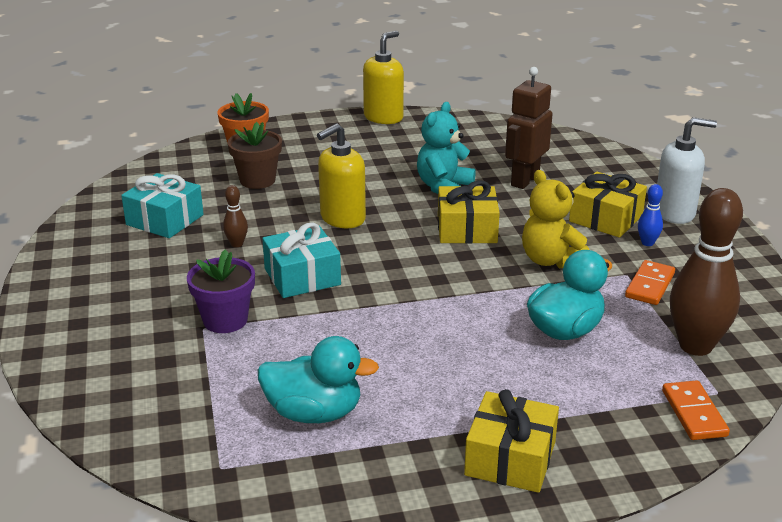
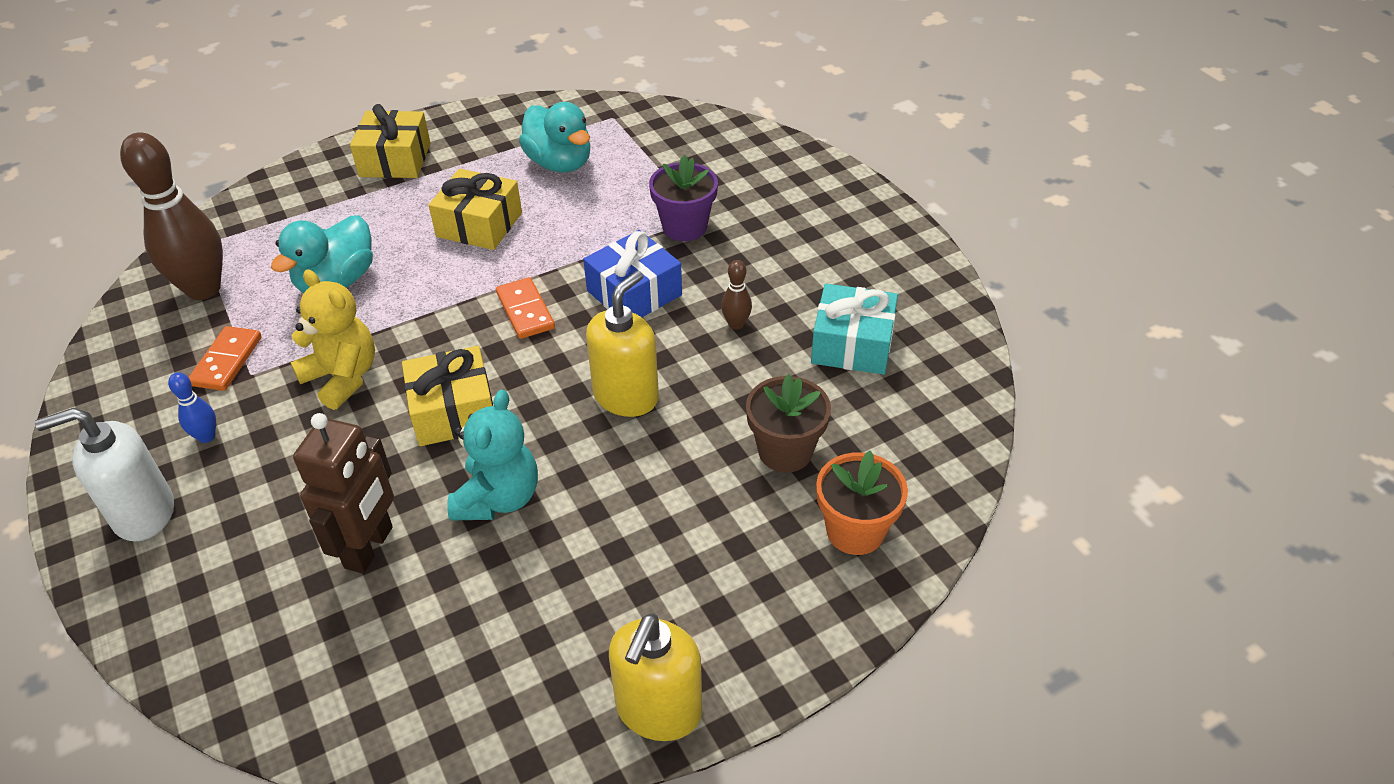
camera: 165 degrees right, 15 degrees up
(302, 277) = (634, 293): turquoise gift -> blue gift
(314, 413) = (560, 163): turquoise duck -> turquoise duck turned 120 degrees counterclockwise
(605, 218) = (253, 476): yellow gift -> yellow gift (479, 224)
(693, 413) = (232, 221): orange domino -> orange domino (525, 311)

